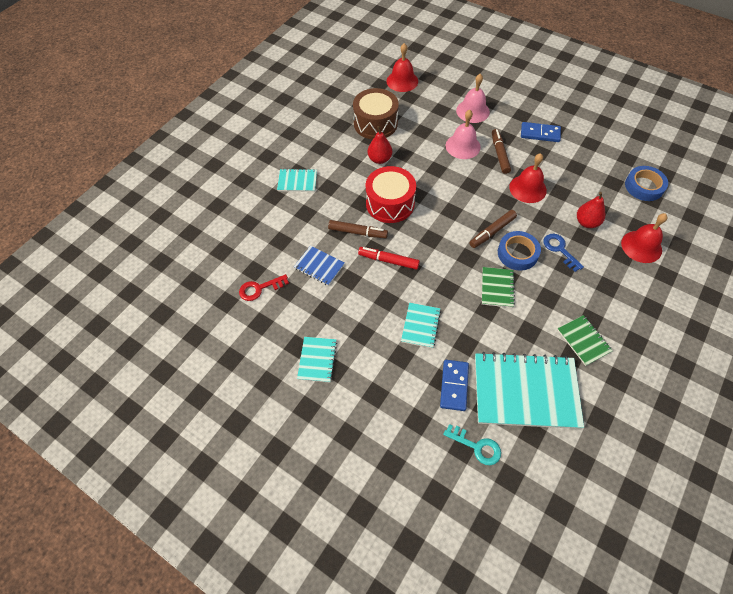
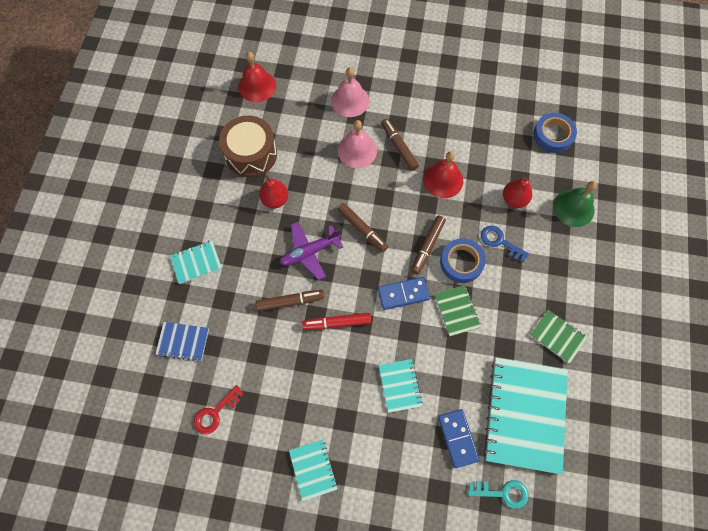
camera: 25 degrees left, 10 degrees up
(319, 266) = (267, 359): blue notebook -> blue notebook (183, 342)
(390, 203) = (309, 252): red drum -> purple plane
(441, 202) = (362, 230): none -> brown marker
(525, 391) = (525, 414): turquoise notebook -> turquoise notebook turned 60 degrees counterclockwise
(540, 133) = (430, 106): blue domino -> blue domino (403, 294)
(641, 246) = (573, 208): red bell -> green bell

